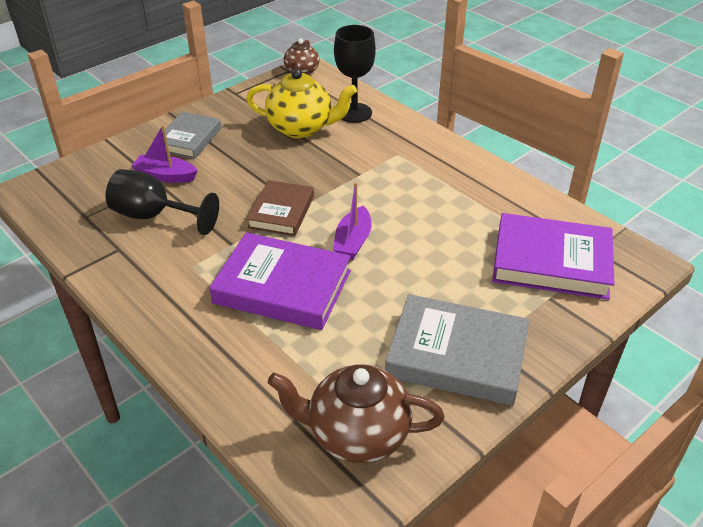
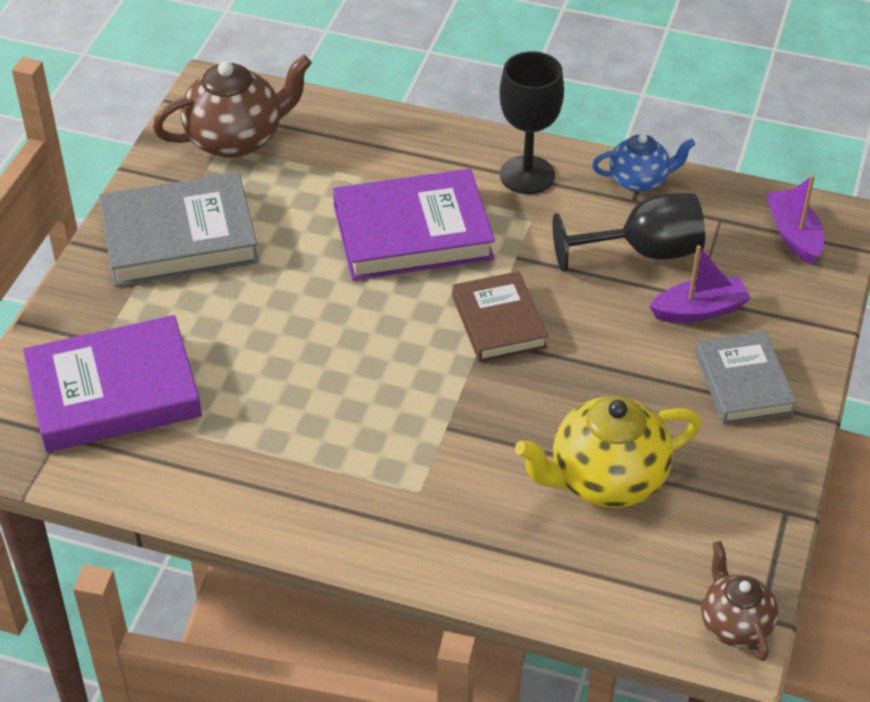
camera: 150 degrees right, 5 degrees up
(97, 260) = (640, 180): none -> blue teapot
(353, 241) = (377, 318): purple boat -> purple boat (794, 234)
(354, 113) = (553, 555): black goblet -> black goblet (527, 175)

